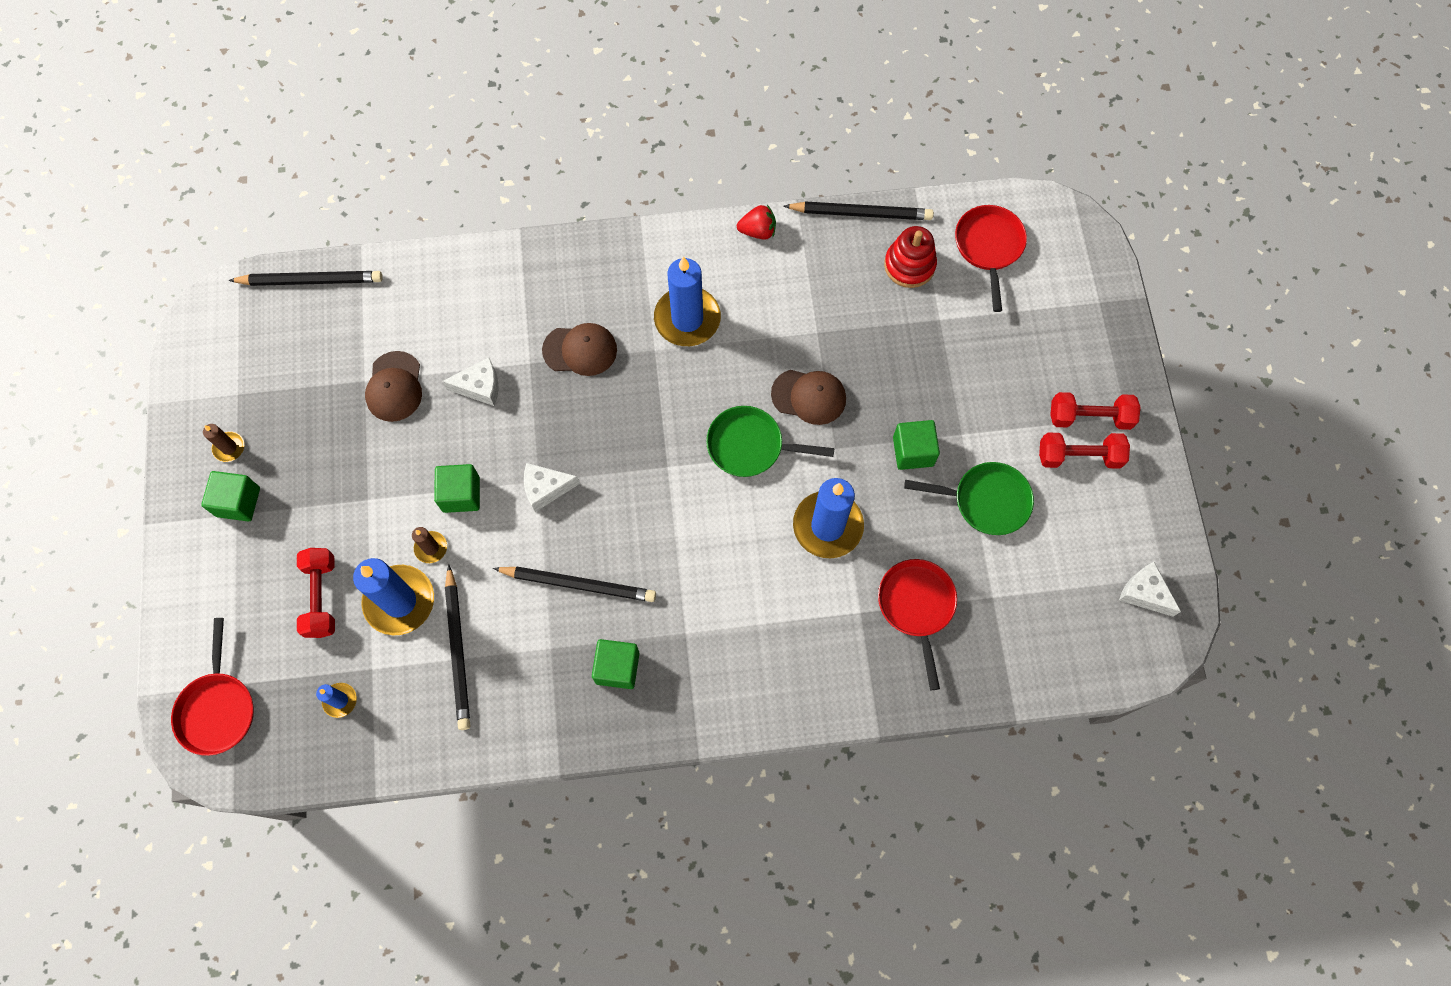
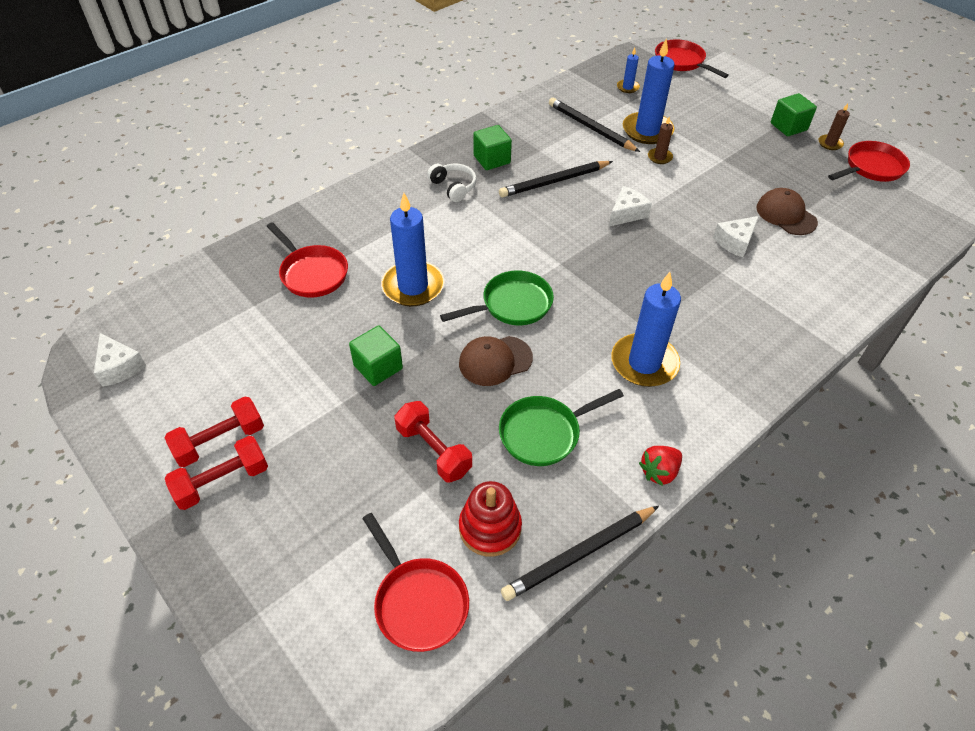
camera: 145 degrees right, 20 degrees down
(234, 388) = (871, 168): none -> red pan
(310, 280) = (922, 240): black pencil -> none
(321, 597) = (690, 114): red dumbbell -> red dumbbell (433, 450)
(461, 494) = (674, 186): green cube -> none
(580, 350) = (697, 298): brown cap -> none
(693, 647) = (453, 187): none -> white headphones
(986, 501) = (293, 363): green pan -> green pan (544, 433)
(1144, 593) = (119, 367): white cheese -> white cheese turned 45 degrees clockwise

